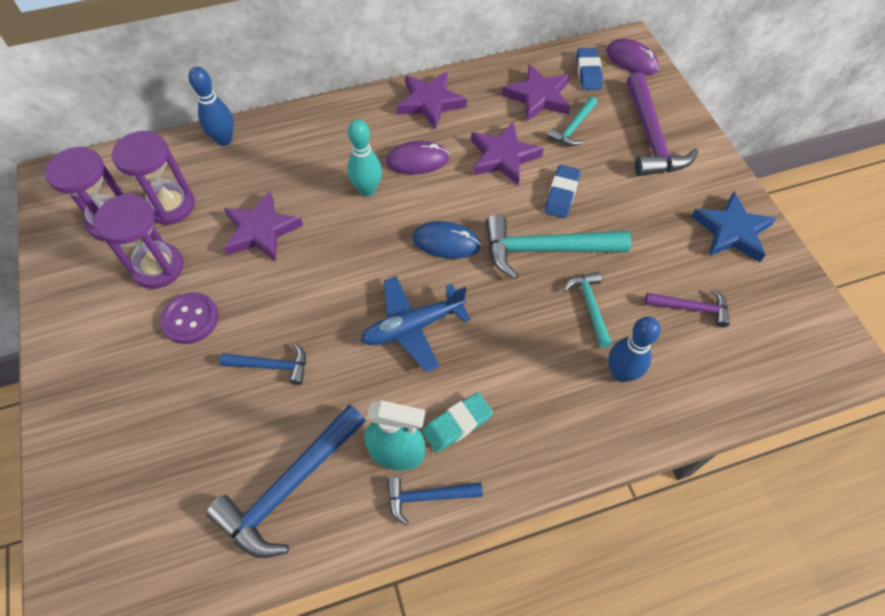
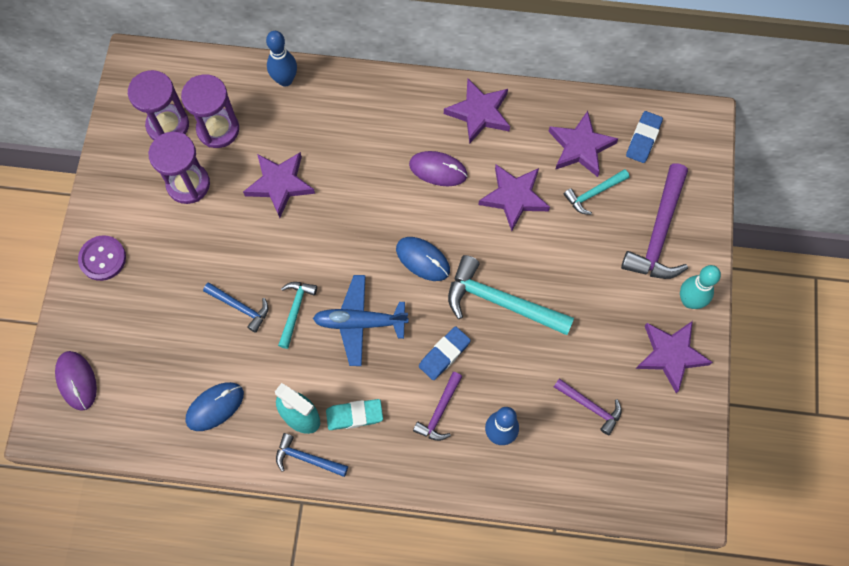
camera: 25 degrees right, 10 degrees up
(190, 319) = (196, 241): purple button -> purple button (102, 258)
(289, 487) = (215, 407): blue hammer -> blue mouse
(367, 190) = (382, 182): turquoise bowling pin -> turquoise bowling pin (689, 301)
(546, 379) = (439, 412): none -> purple hammer
(561, 194) = (544, 256): blue eraser -> blue eraser (444, 354)
(590, 306) = (508, 368): turquoise hammer -> turquoise hammer (295, 310)
(631, 60) = (694, 142): purple mouse -> purple mouse (76, 381)
(731, 231) = (671, 355): blue star -> purple star

